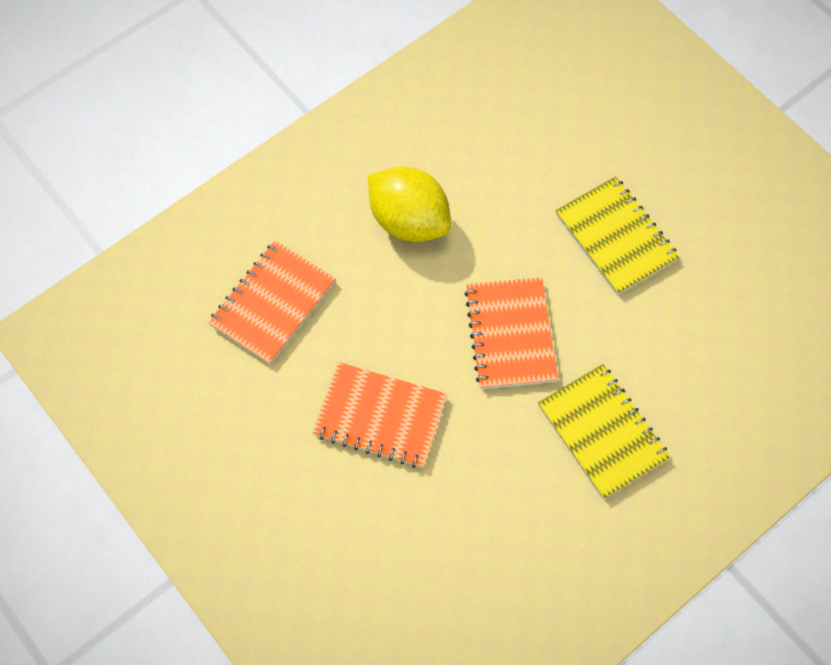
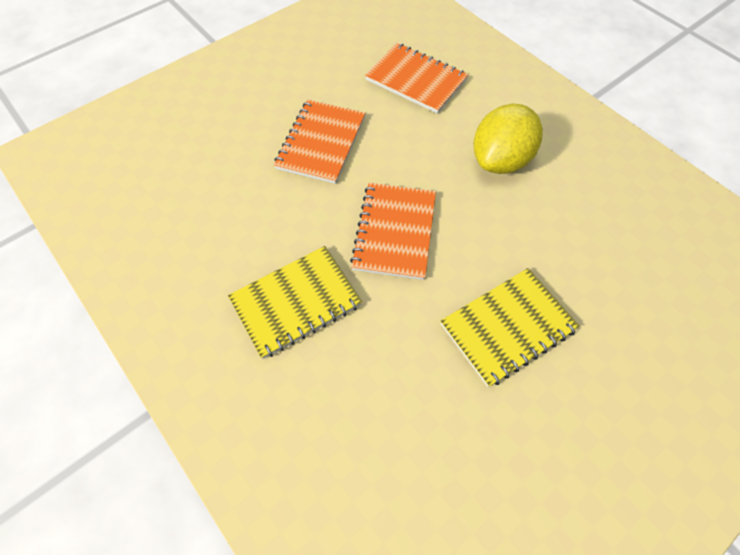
camera: 90 degrees right, 5 degrees down
(510, 334) = (394, 232): orange notebook -> orange notebook turned 75 degrees counterclockwise

